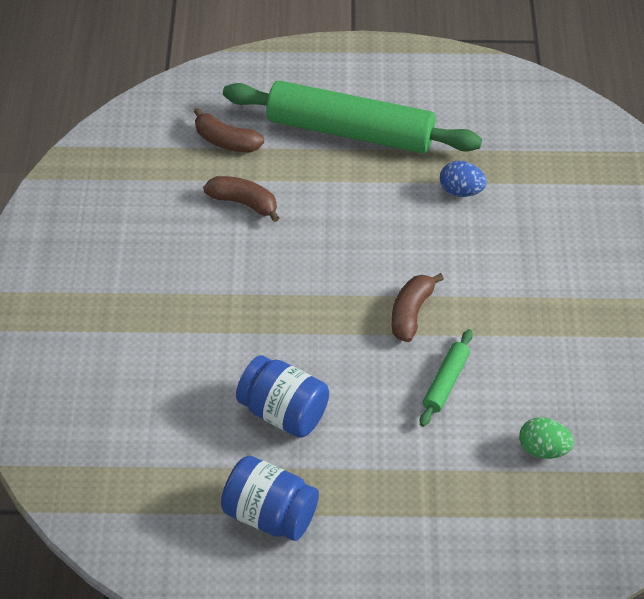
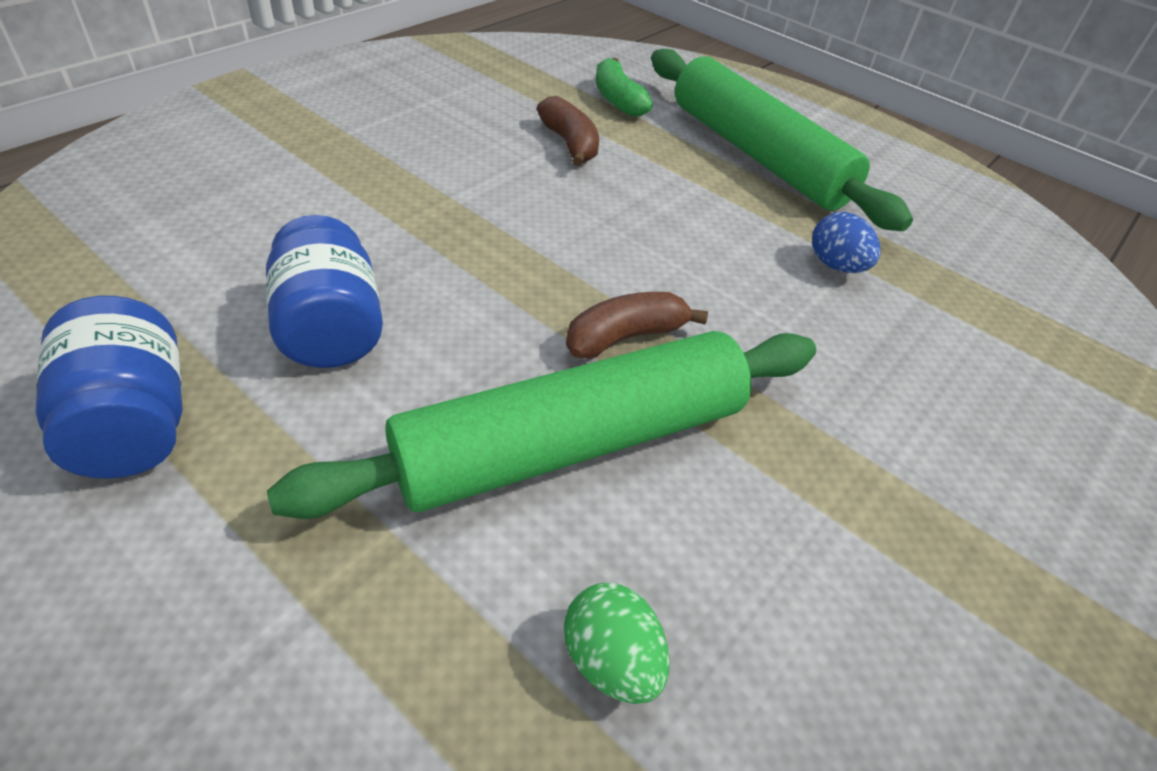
camera: 35 degrees right, 5 degrees down
(226, 141) = (617, 100): brown banana -> green banana
(446, 382) = (572, 443): green rolling pin -> green rolling pin, size x2.39

